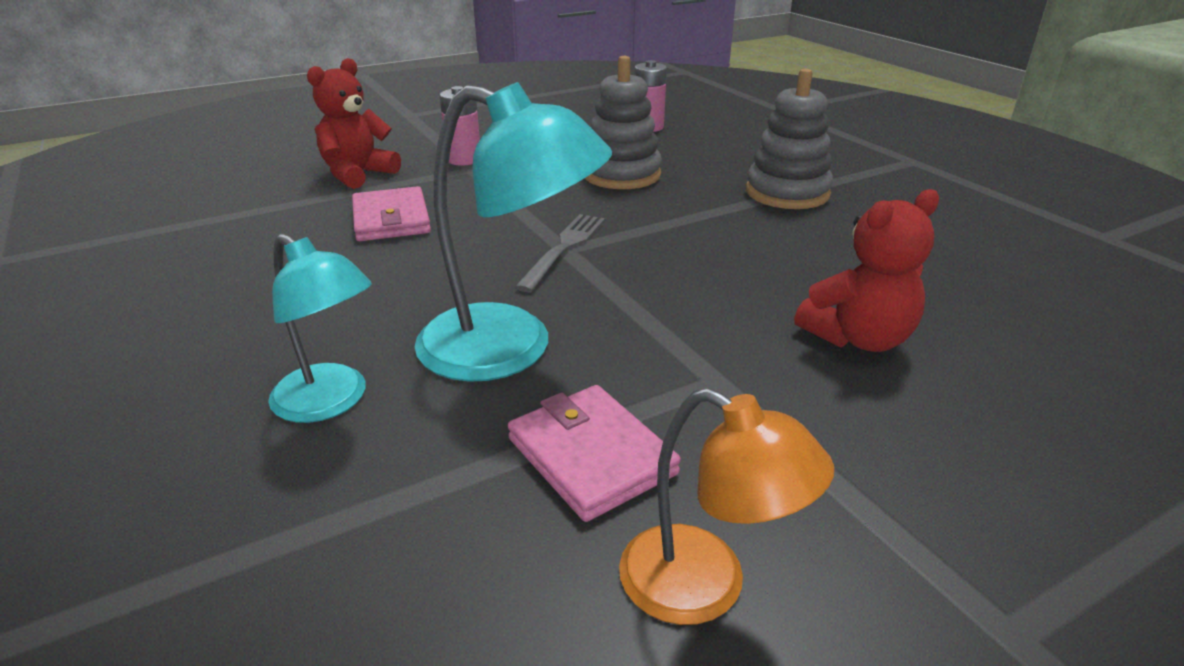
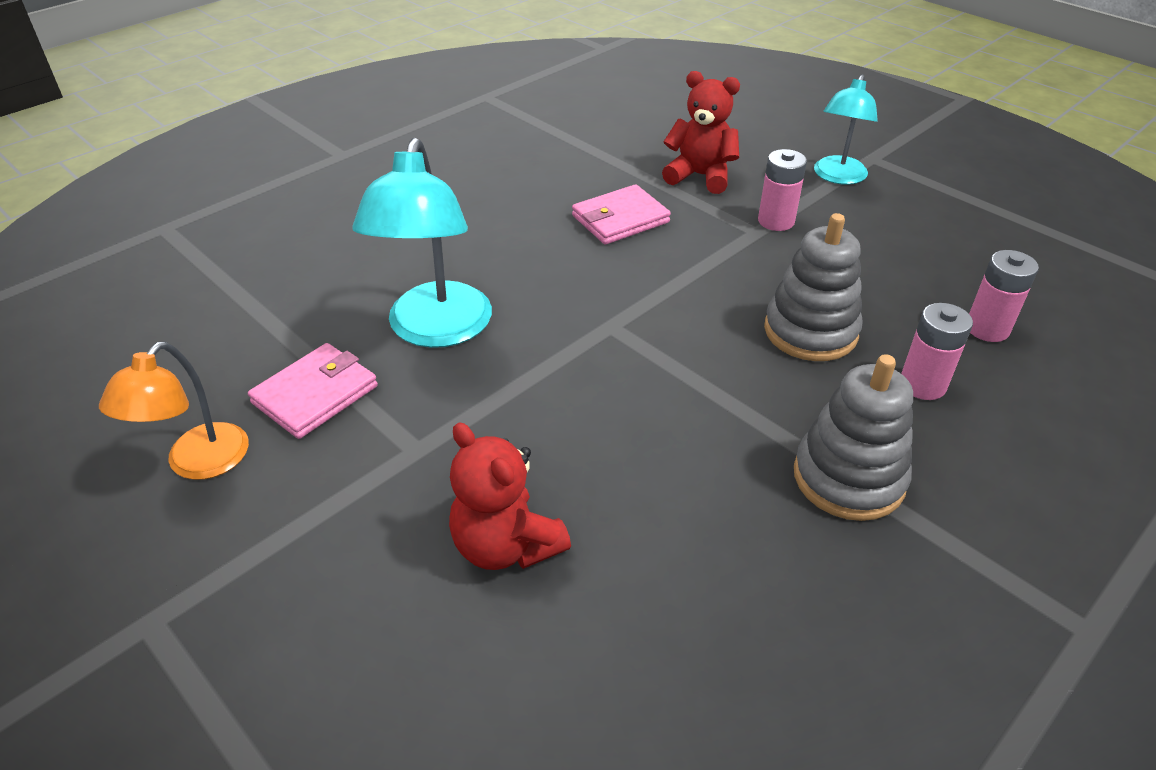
camera: 75 degrees right, 10 degrees up
(331, 402) = (359, 271): turquoise lamp -> turquoise lamp (837, 177)
(564, 248) = (612, 324): grey fork -> none
(698, 155) = (922, 385): none -> pink battery

